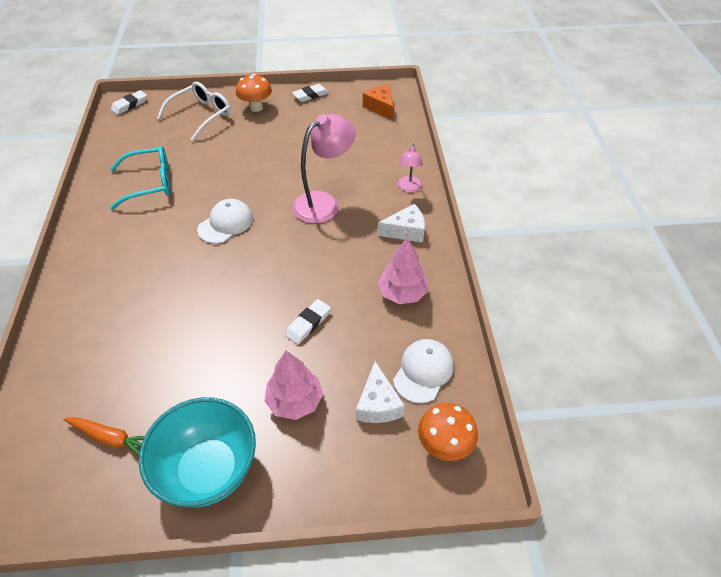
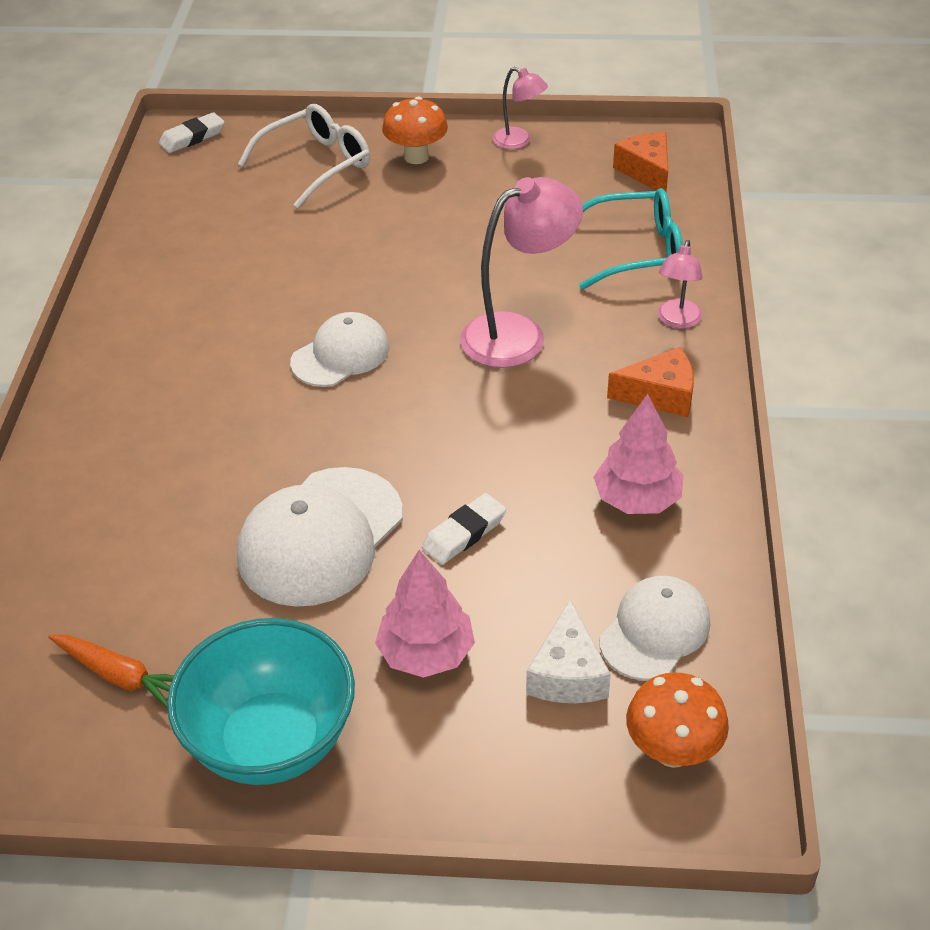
camera: 10 degrees right, 5 degrees down
(150, 183) = (216, 276): turquoise glasses -> turquoise glasses (636, 251)
(225, 335) = (320, 537): none -> white cap
(310, 95) = (519, 141): white eraser -> pink lamp
(406, 231) = (660, 395): white cheese -> orange cheese

